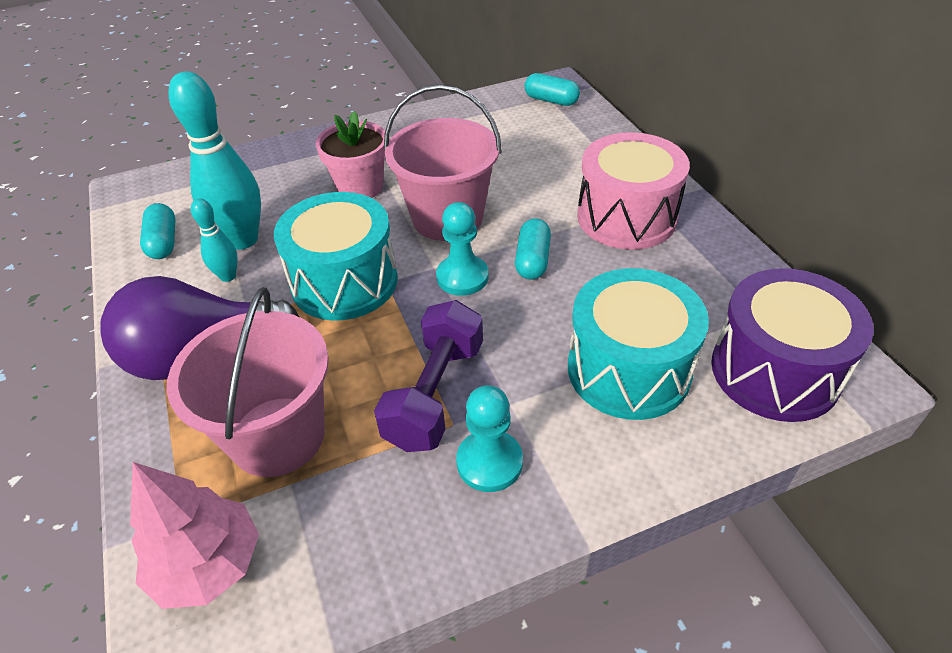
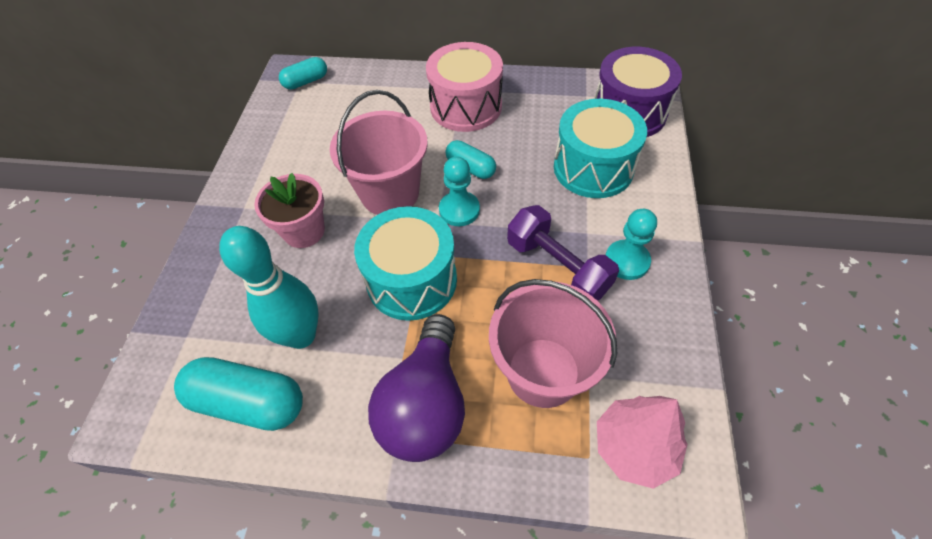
camera: 60 degrees left, 10 degrees up
(163, 242) = (249, 402): turquoise capsule -> turquoise capsule, size x1.70
(228, 276) = (342, 359): turquoise bowling pin -> none

